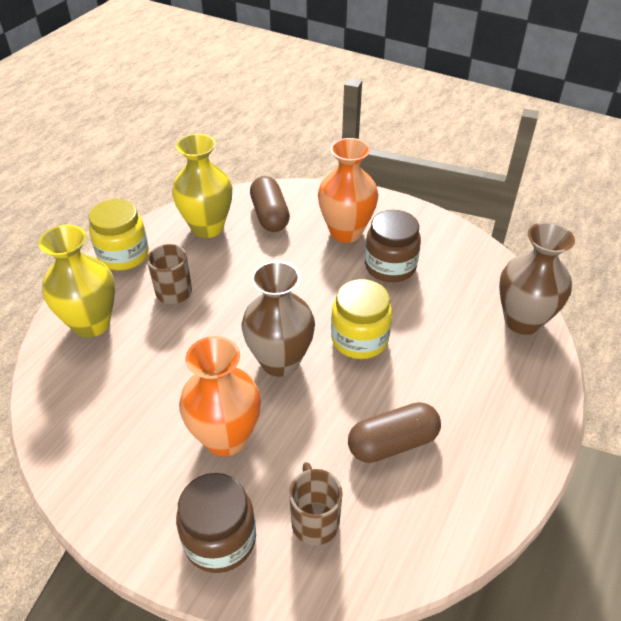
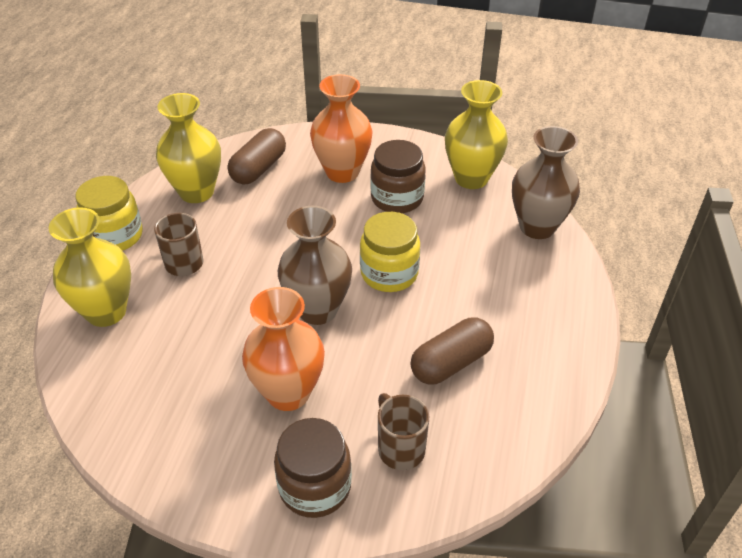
camera: 15 degrees left, 0 degrees up
(270, 215) = (258, 168): brown capsule -> brown capsule turned 60 degrees clockwise
(469, 259) = (471, 178): none -> yellow vase

